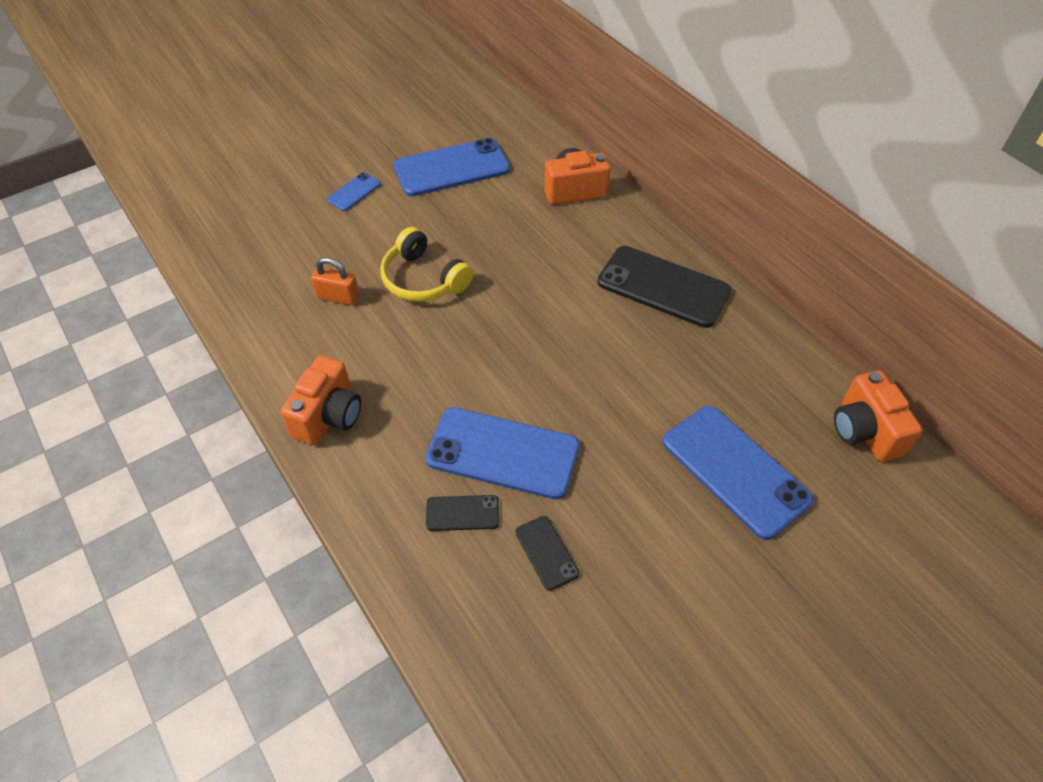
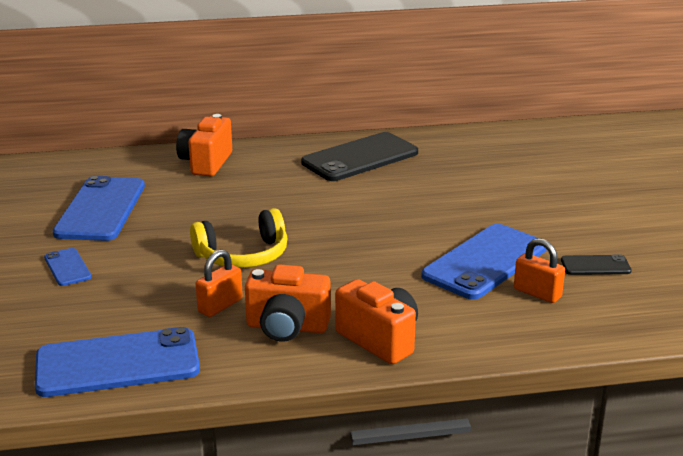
camera: 65 degrees left, 25 degrees down
(462, 513) = (537, 293): black phone -> orange padlock
(735, 470) = (559, 180): blue phone -> blue phone (117, 363)
(864, 431) = (552, 132): orange camera -> orange camera (287, 327)

